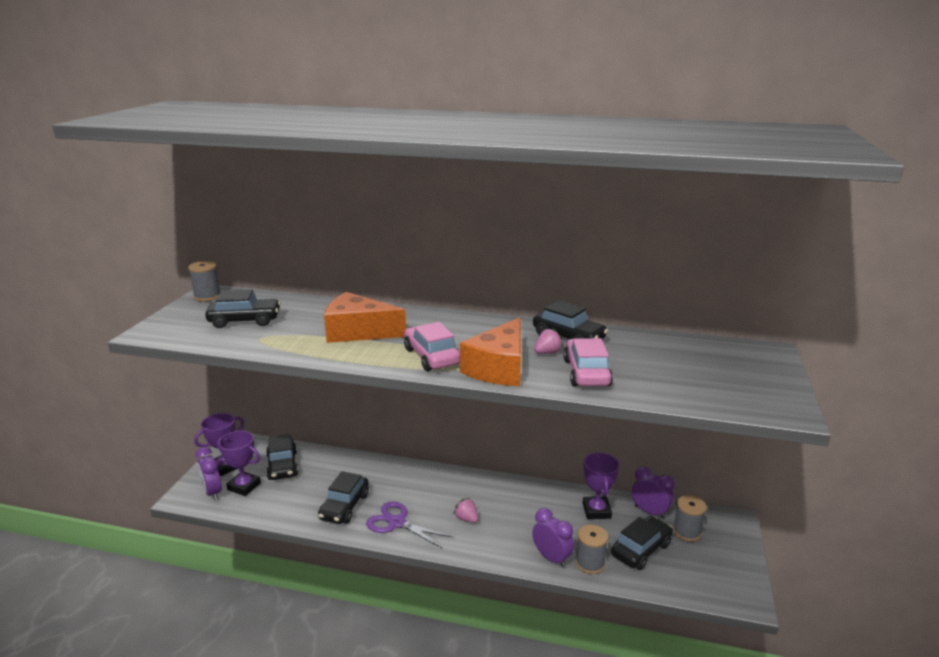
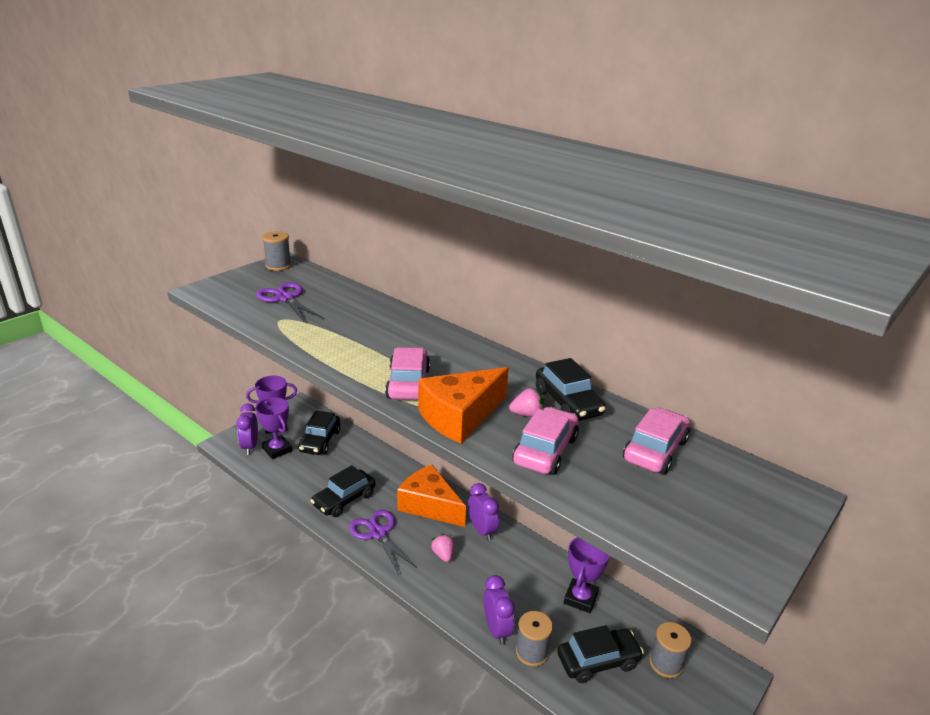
camera: 25 degrees right, 5 degrees up
(245, 320) = (285, 298): black car -> purple scissors
(358, 332) = (367, 337): orange cheese -> orange cheese (429, 505)
(650, 512) = (639, 623): purple clock -> purple clock (482, 530)
(659, 351) = (655, 450): none -> pink car

